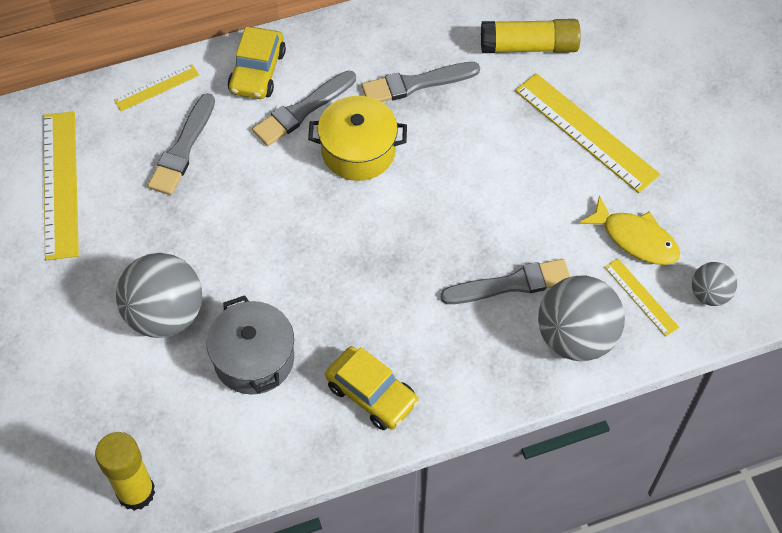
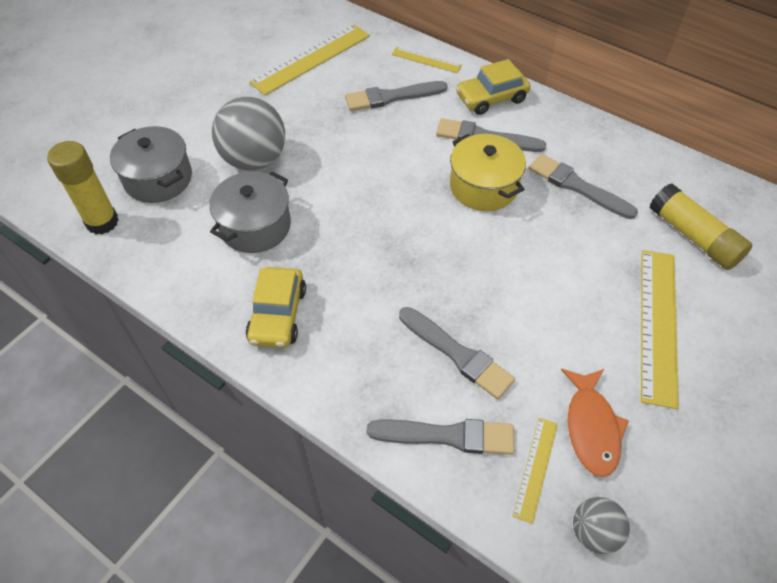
camera: 55 degrees right, 5 degrees down
(117, 414) = (158, 179): none -> grey pot
(576, 337) = (447, 436): grey ball -> grey brush
(635, 239) = (591, 427): yellow fish -> orange fish

